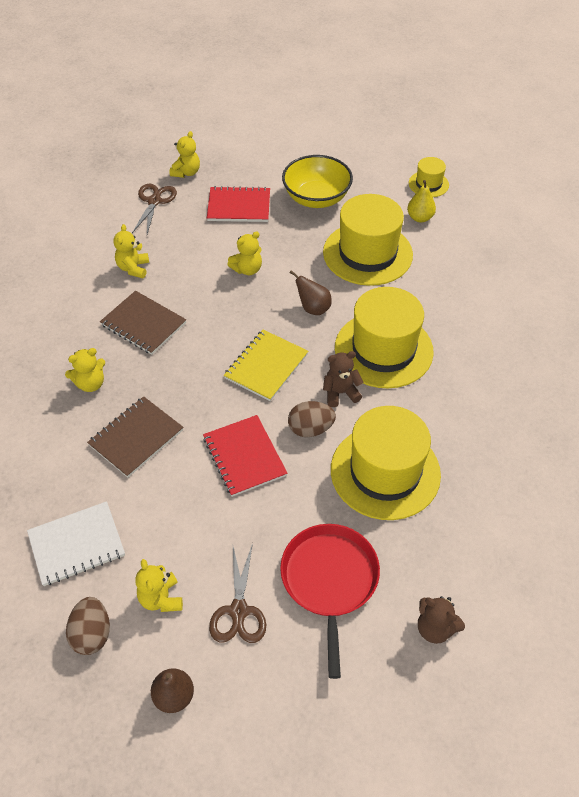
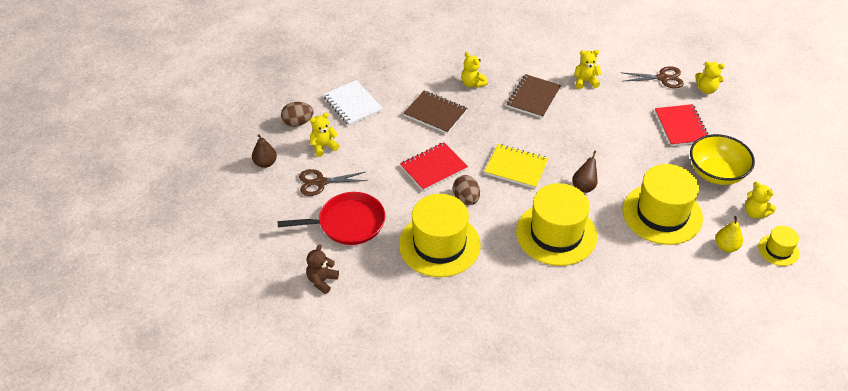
camera: 80 degrees right, 5 degrees down
(247, 269) = (611, 142): yellow teddy bear -> yellow teddy bear (755, 213)
(340, 393) = (504, 212): brown teddy bear -> none

